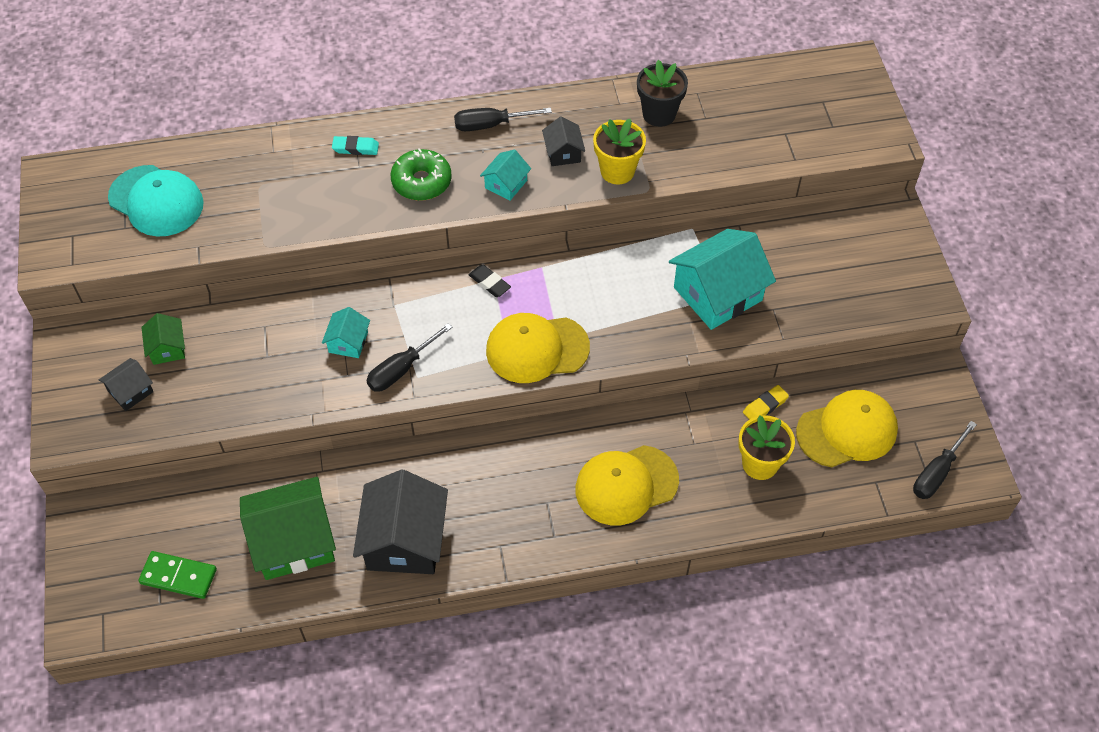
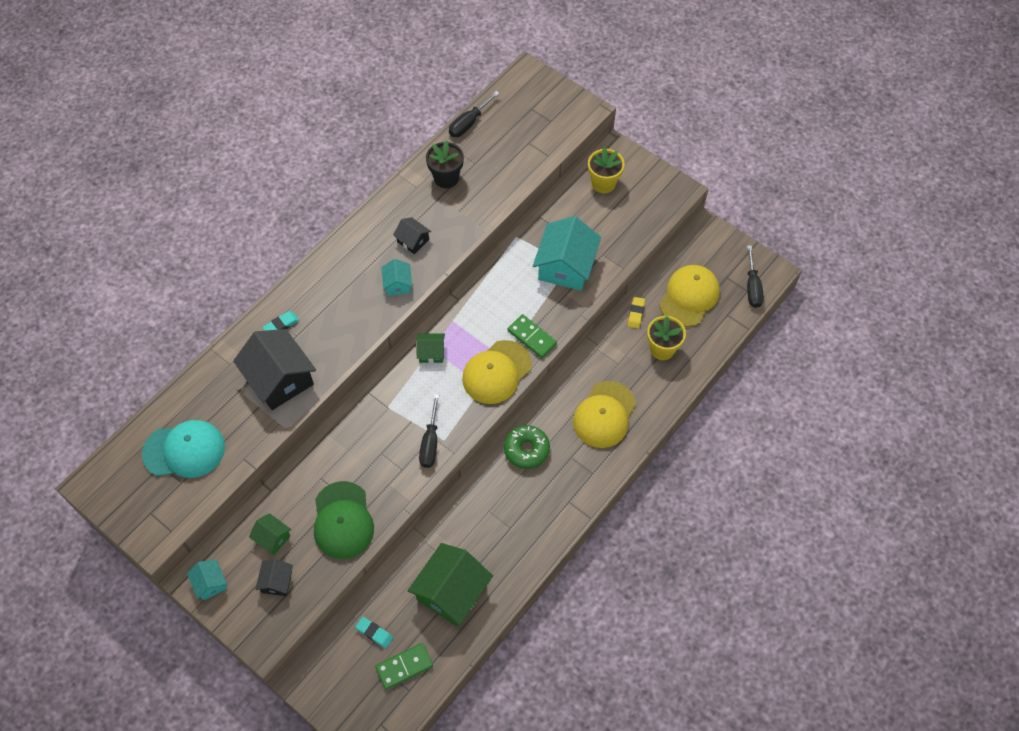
camera: 40 degrees left, 5 degrees up
(184, 521) = (374, 633): none -> turquoise eraser
(245, 381) = (343, 520): none -> green cap
(348, 342) = (382, 450): turquoise house -> turquoise house (210, 583)
(404, 540) = (514, 541): black house -> black house (280, 379)
(421, 182) = (345, 318): green donut -> green donut (526, 450)
(489, 283) = (431, 352): black eraser -> green house
(491, 125) = (352, 252): black screwdriver -> black screwdriver (469, 123)
(609, 340) = (532, 337): none -> green domino
(617, 171) = (455, 231): yellow flower pot -> yellow flower pot (603, 183)

